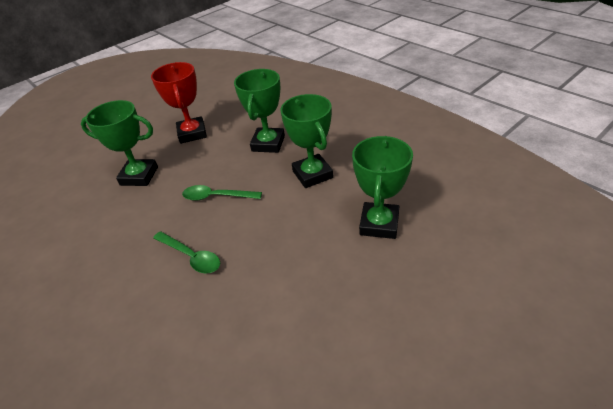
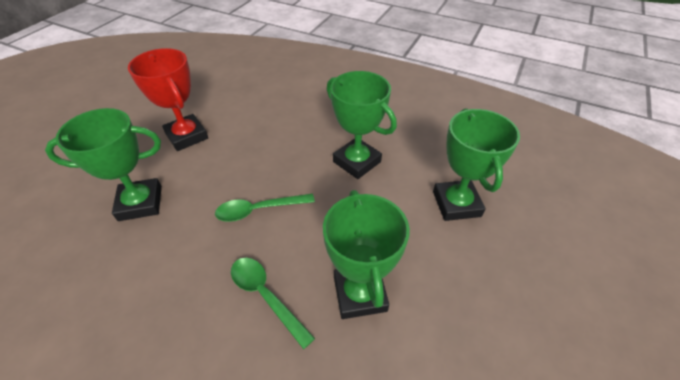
camera: 25 degrees left, 5 degrees up
(191, 257) = (266, 296): green spoon -> green spoon turned 150 degrees counterclockwise
(268, 143) = (288, 134): green trophy -> green trophy (360, 294)

